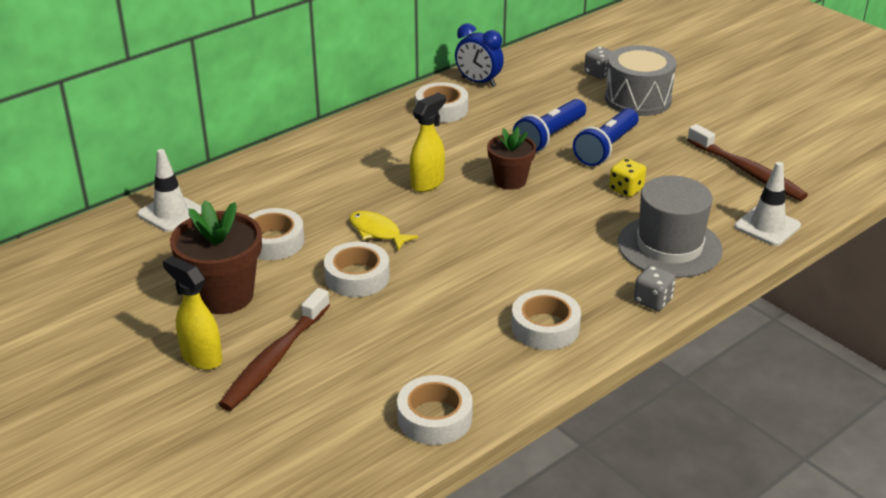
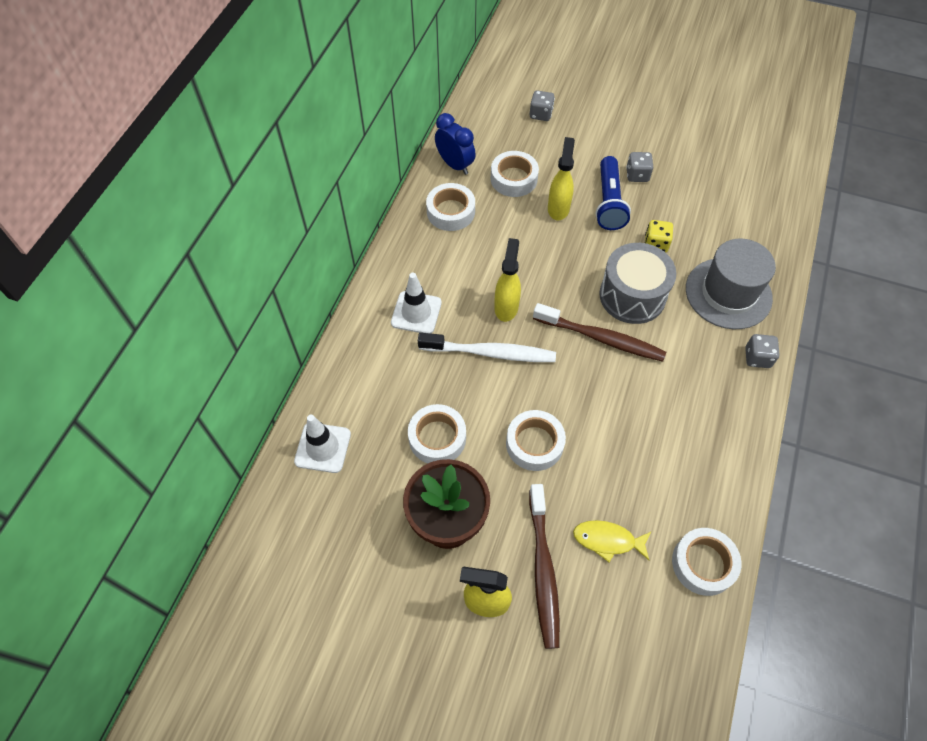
camera: 30 degrees left, 25 degrees up
(377, 232) = (510, 384): yellow fish -> yellow fish (607, 540)
(380, 206) = (490, 353): none -> white toothbrush
(478, 82) = (455, 165): blue clock -> blue clock turned 135 degrees counterclockwise
(510, 180) = (566, 274): brown flower pot -> none
(545, 327) = (707, 425): white tape -> white tape (514, 179)
(549, 137) = (558, 208): blue flashlight -> yellow spray bottle
(638, 99) = (591, 134): grey drum -> grey drum (632, 296)
(657, 139) = (637, 175): none -> grey dice
(747, 171) = (722, 184): brown toothbrush -> brown toothbrush (600, 338)
(767, 226) = (775, 239): white traffic cone -> white traffic cone (416, 313)

